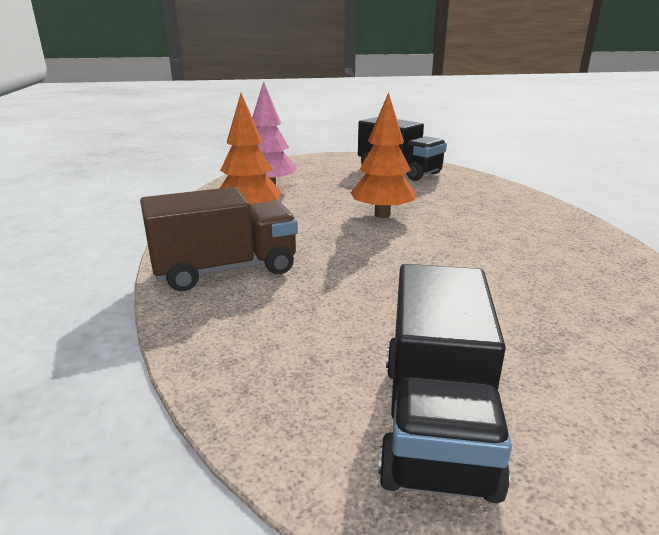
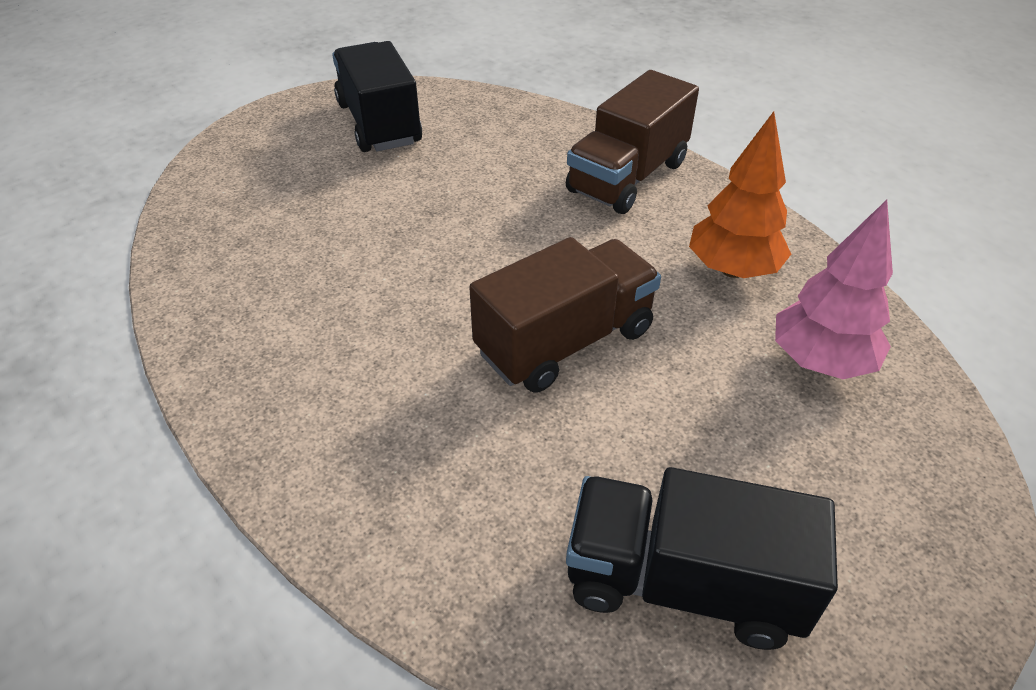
camera: 150 degrees right, 20 degrees up
(382, 215) = (565, 341): orange tree -> brown truck

